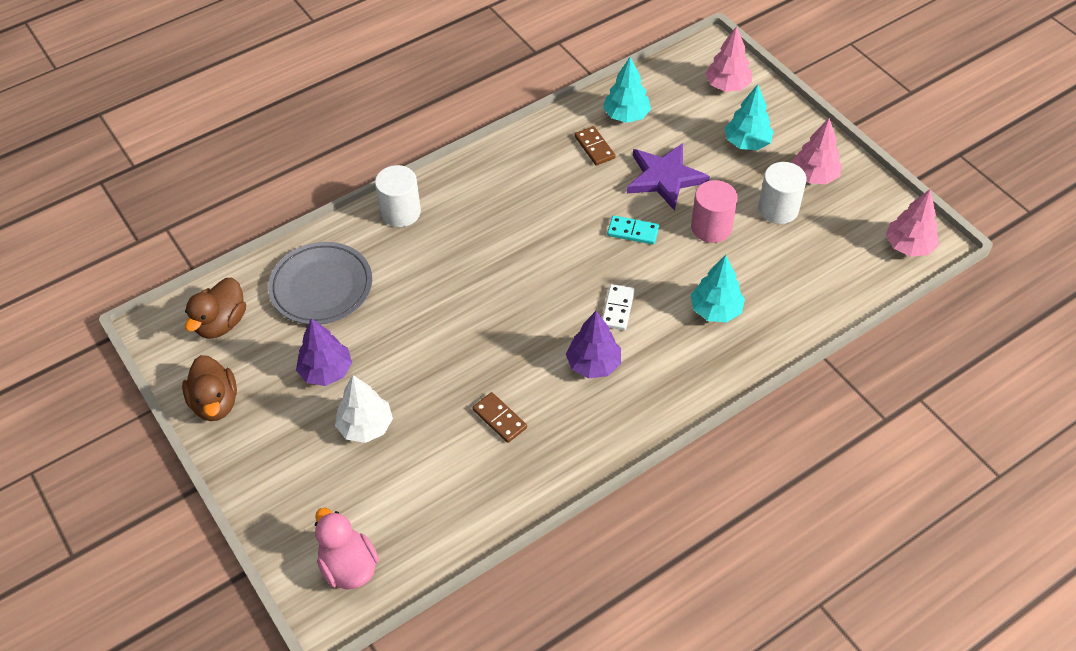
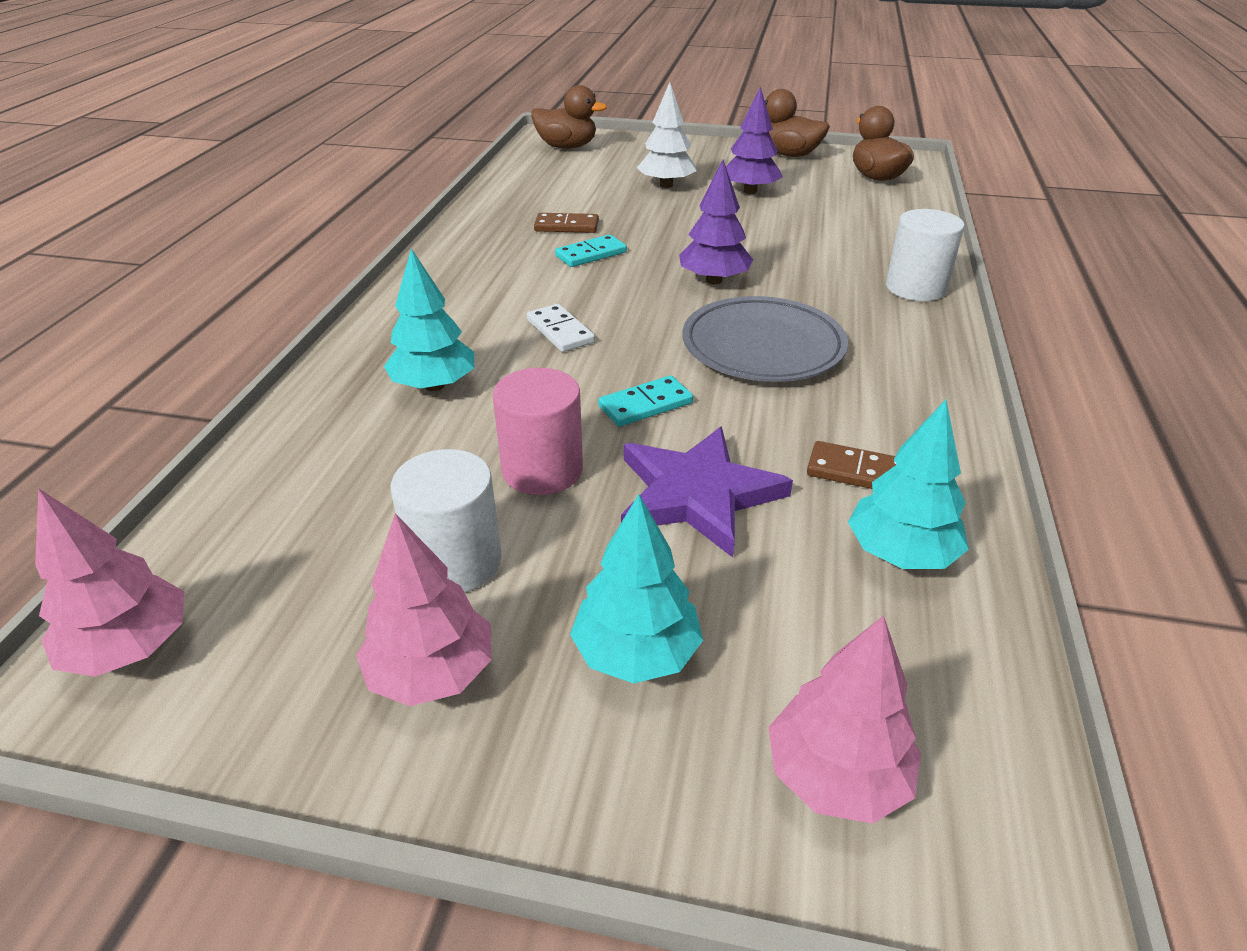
camera: 135 degrees right, 15 degrees down
(321, 287) = (857, 219): grey plate -> grey plate (762, 347)
(348, 566) = (567, 147): pink duck -> brown duck
(522, 371) = (591, 254): none -> turquoise domino
(593, 364) = (528, 286): purple tree -> purple tree (714, 280)

